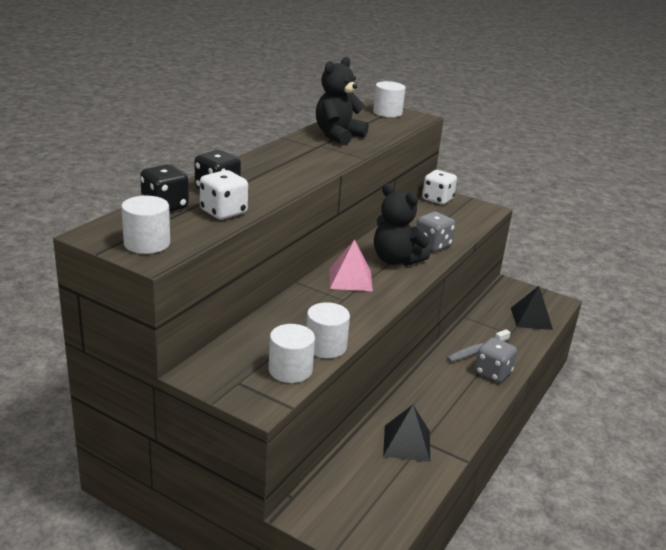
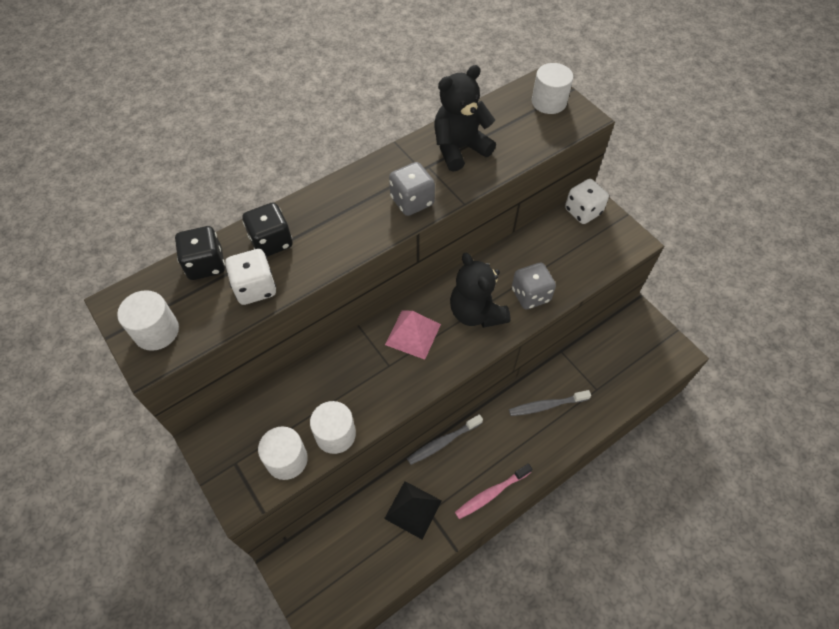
camera: 25 degrees right, 30 degrees up
(402, 392) = (443, 442): none -> grey toothbrush
(471, 416) = (491, 493): none -> pink toothbrush
(493, 373) = (545, 441): grey dice -> grey dice (412, 201)
(531, 318) = (633, 372): black pyramid -> none

